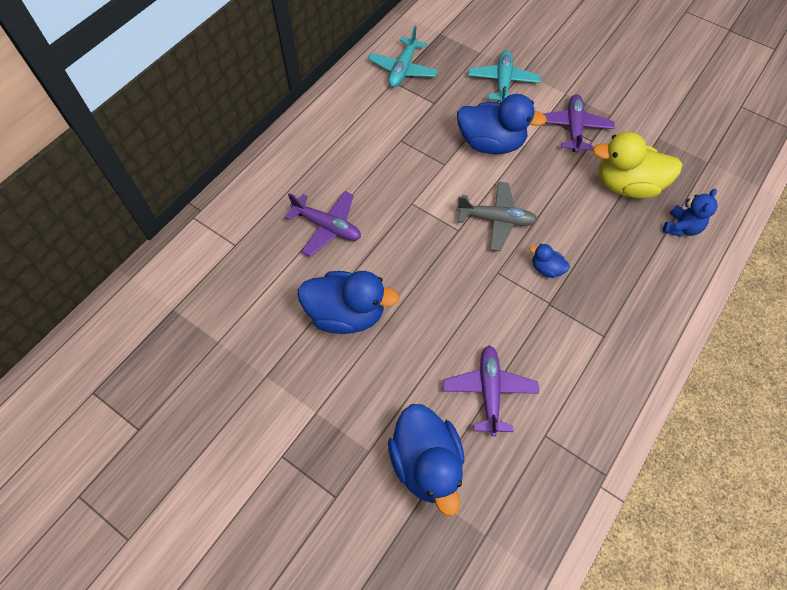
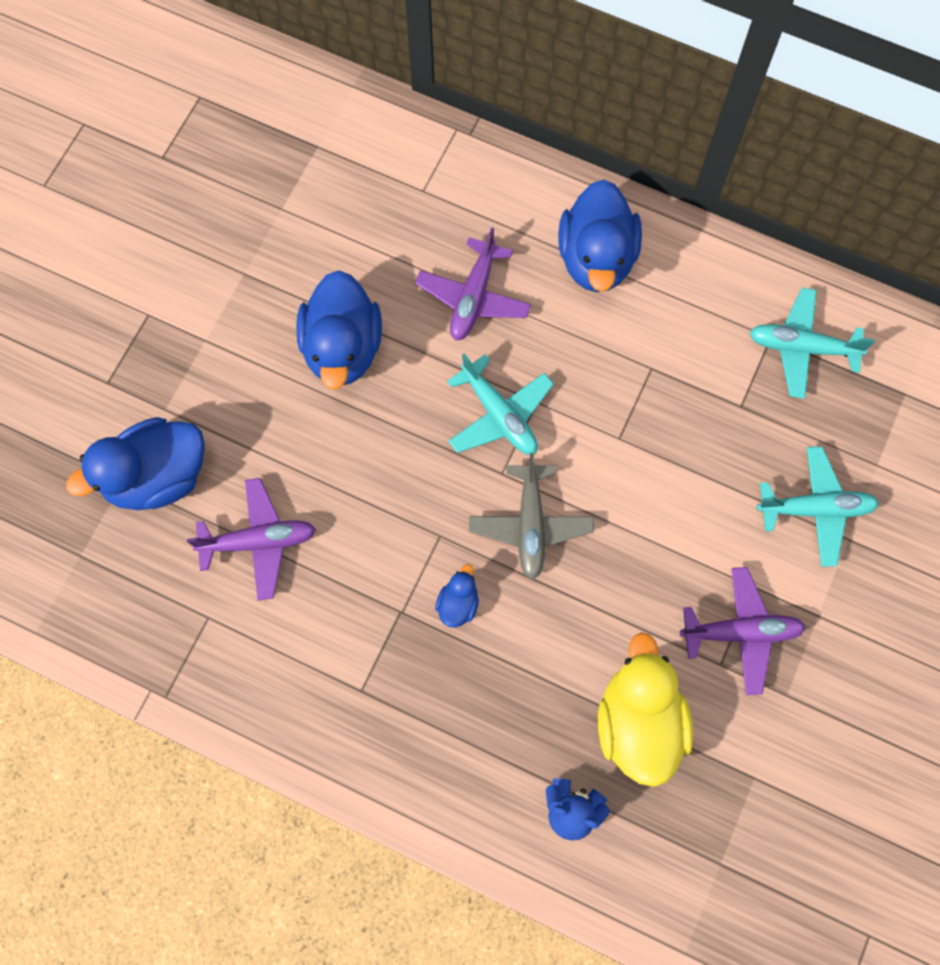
camera: 80 degrees right, 10 degrees up
(417, 225) = (499, 415): none -> turquoise plane
(491, 143) = (676, 503): blue duck -> blue duck (596, 258)

